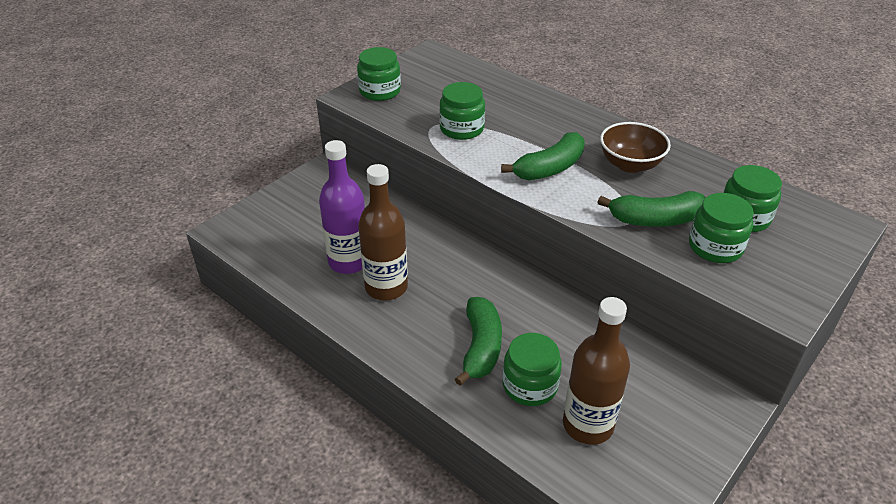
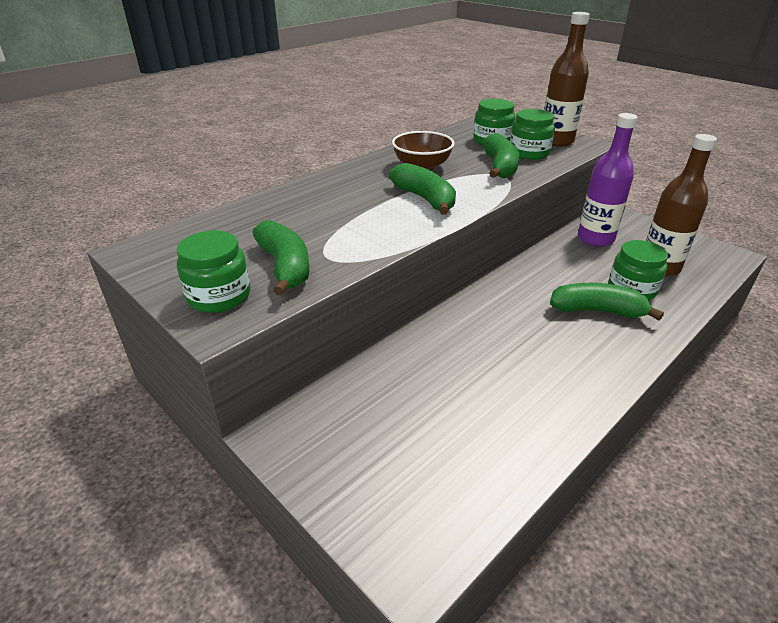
camera: 85 degrees left, 5 degrees down
(349, 262) = (485, 403): purple bottle -> purple bottle (595, 238)
(386, 287) = (527, 371): brown bottle -> brown bottle (556, 141)
(417, 110) = (285, 267): none -> green banana
(462, 129) = (340, 239): green jar -> none

